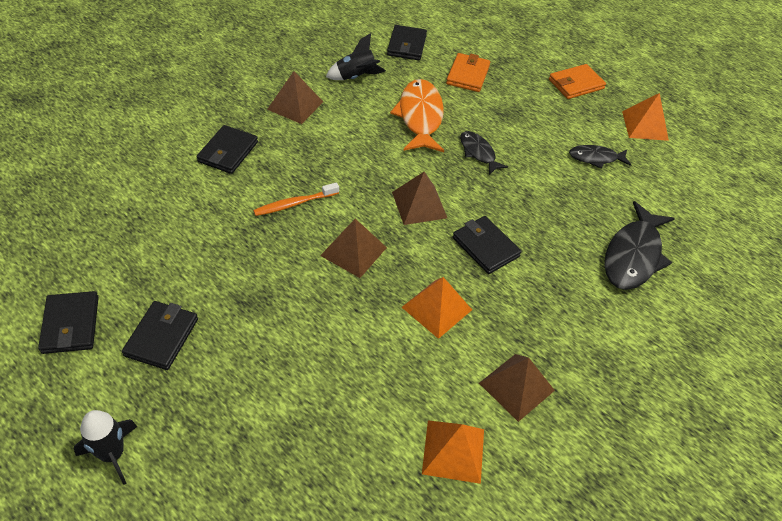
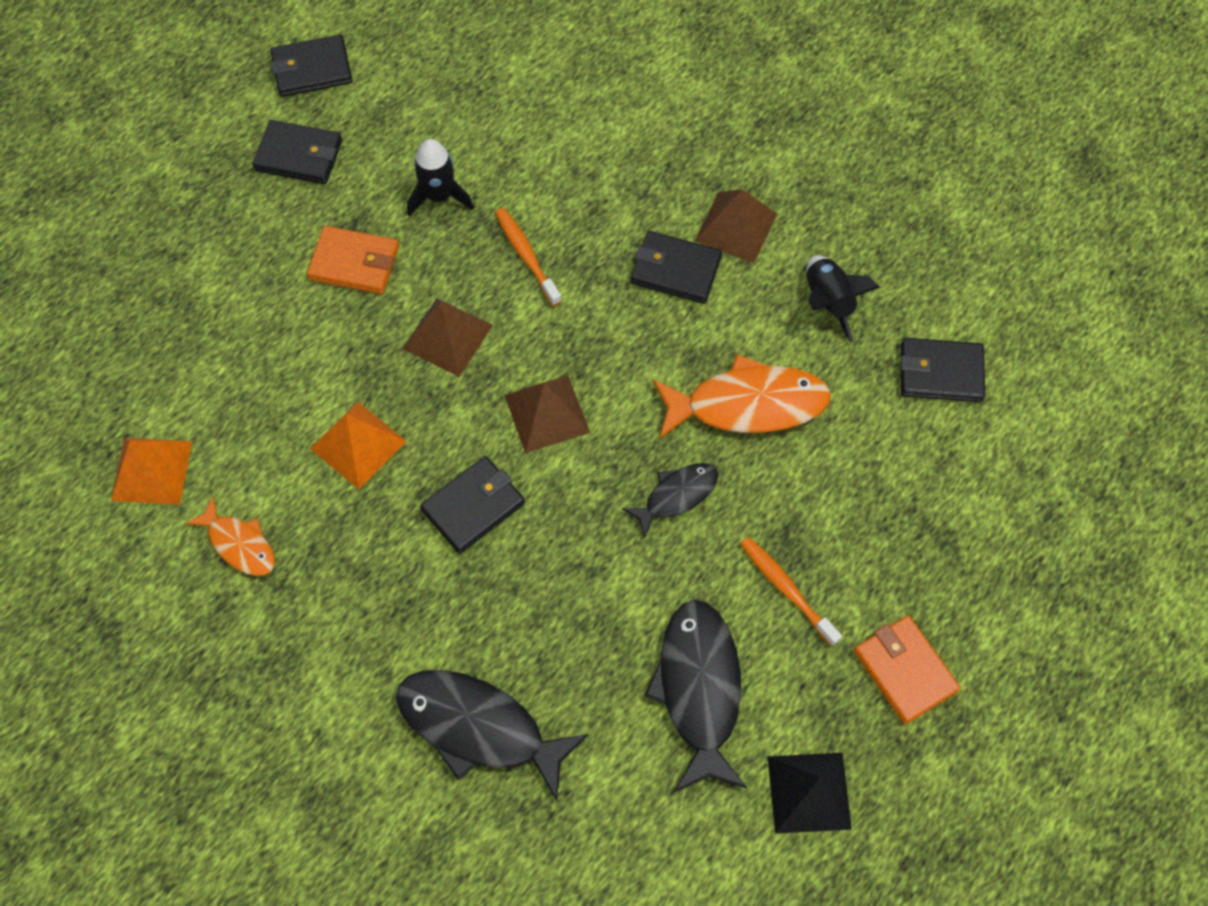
camera: 90 degrees right, 15 degrees up
(112, 454) = (155, 147): black rocket -> black rocket (439, 196)
(228, 152) = (615, 161): black wallet -> black wallet (675, 270)
(467, 75) = (881, 476): orange wallet -> orange wallet (354, 263)
(516, 386) = (239, 544): brown pyramid -> orange fish
(534, 118) = (786, 589): none -> orange toothbrush
(596, 158) = (699, 689): black fish -> black fish, size x1.77
(645, 125) = (809, 792): orange pyramid -> black pyramid

